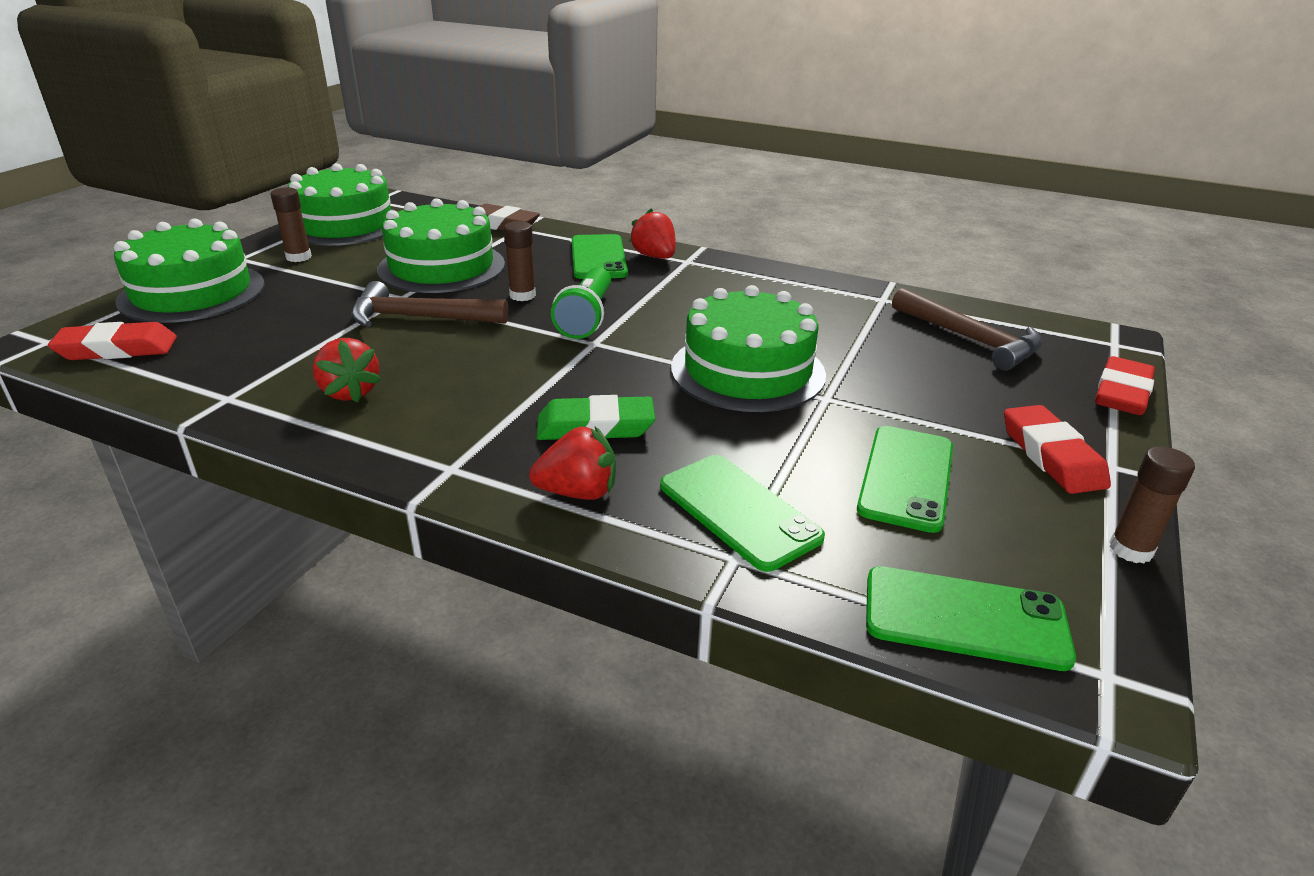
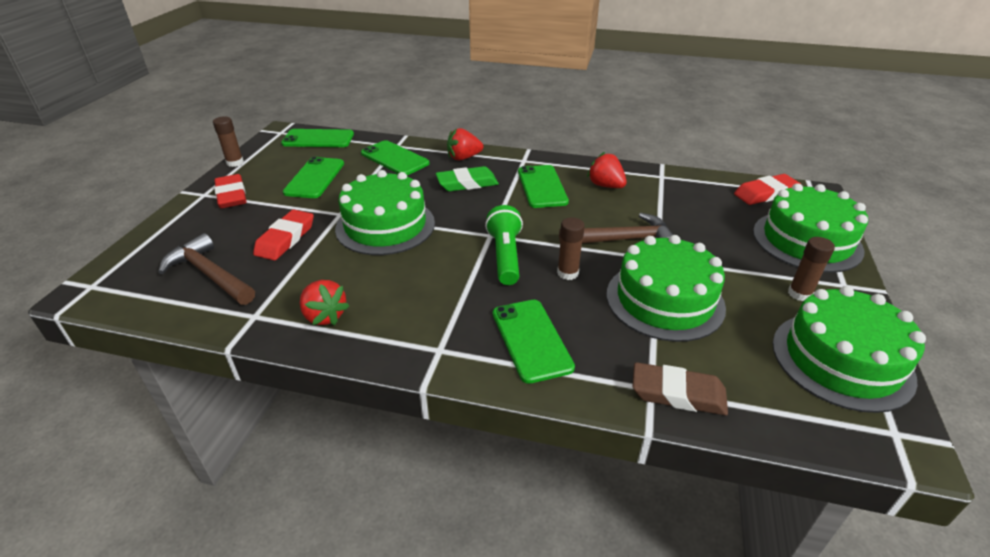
camera: 170 degrees right, 5 degrees up
(462, 404) = (542, 186): none -> green phone
(654, 257) = (474, 351): red strawberry -> red strawberry (324, 316)
(1122, 393) = (143, 239): red eraser -> red eraser (285, 239)

